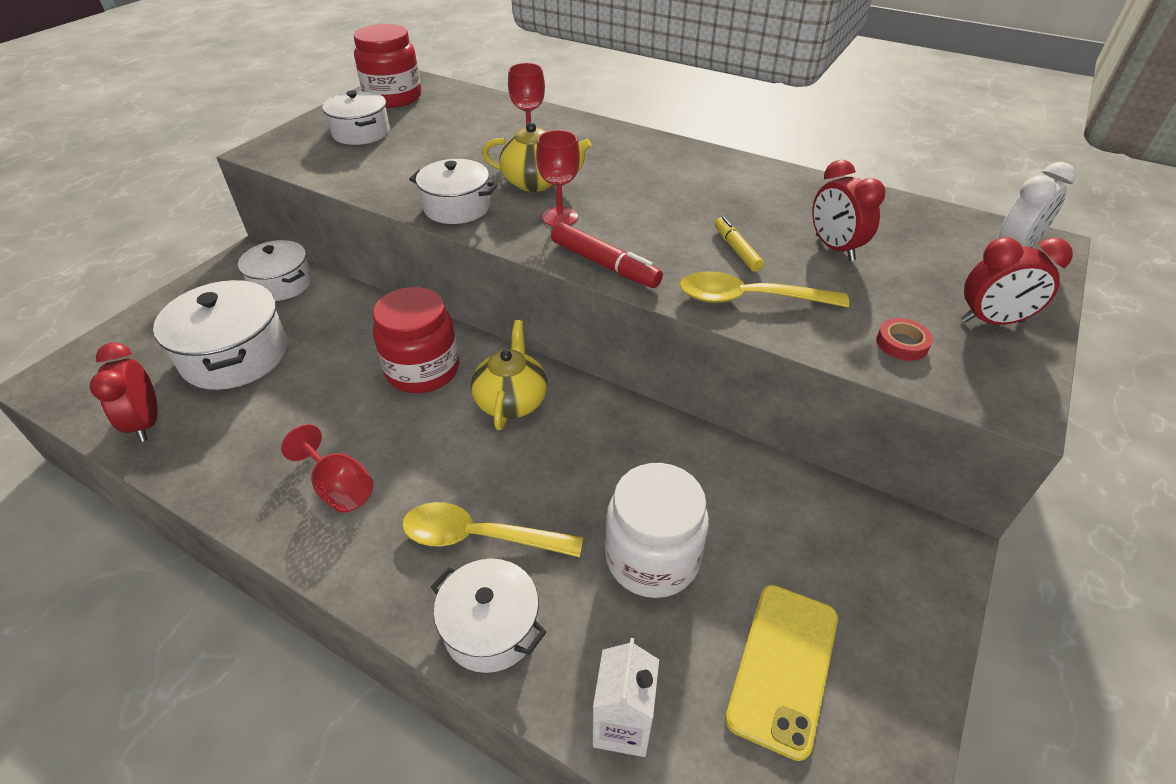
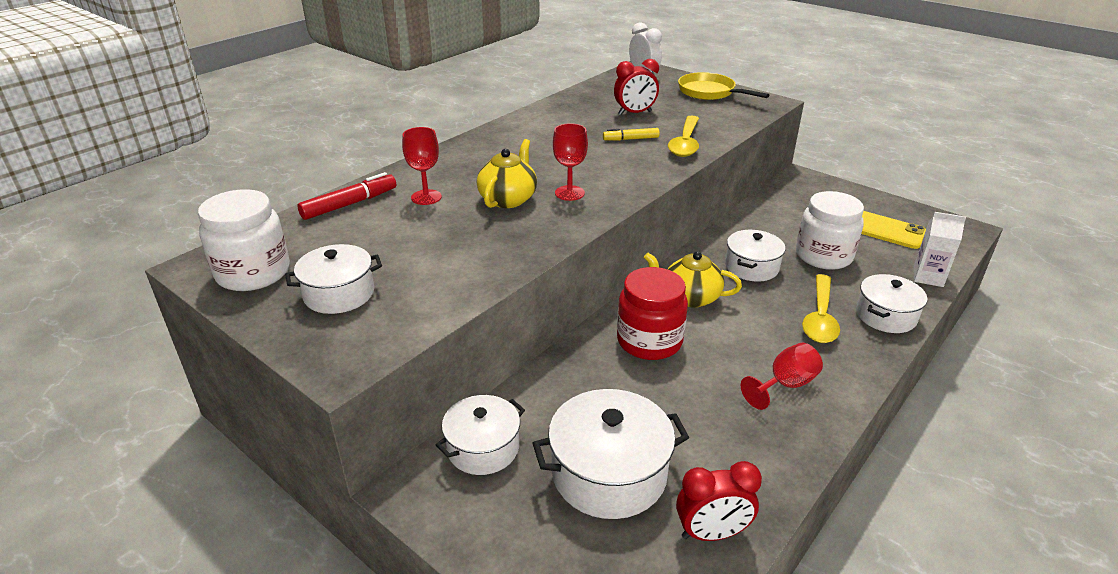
camera: 80 degrees left, 10 degrees down
(393, 98) = (253, 273): red jar -> white jar
(457, 207) = (537, 237): white pot -> white pot (751, 267)
(604, 265) = (640, 182): red marker -> red marker (350, 204)
(902, 343) = (728, 114): red tape -> none
(991, 321) = (709, 92): red clock -> yellow pan

